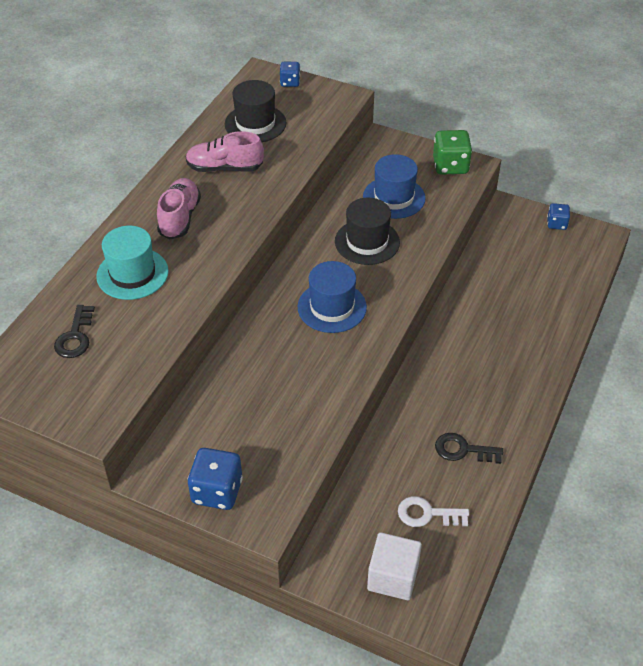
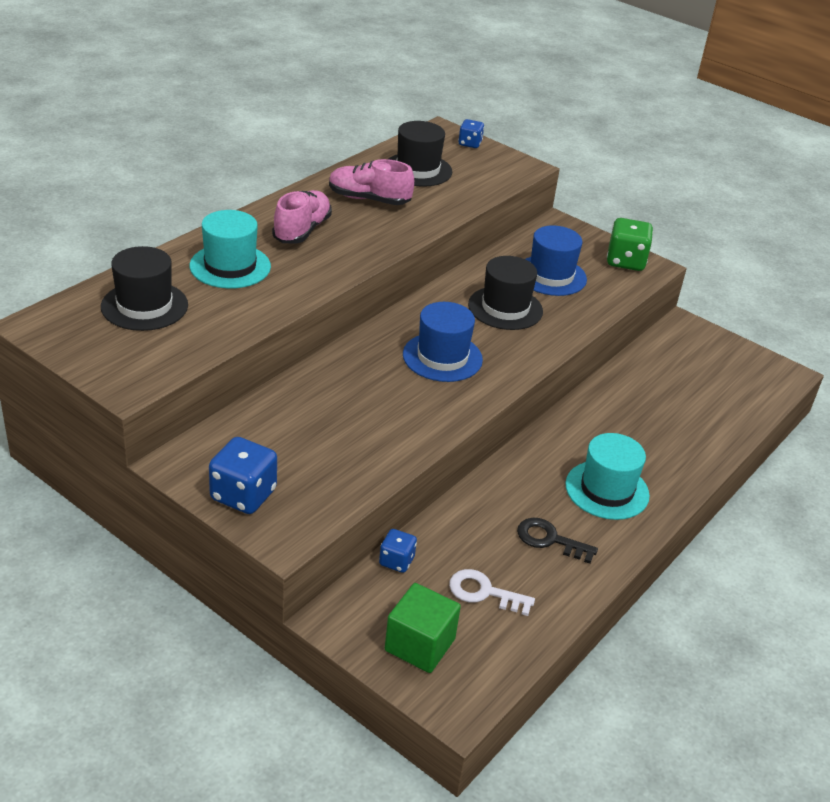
camera: 10 degrees right, 10 degrees down
(75, 336) = (144, 306): black key -> black hat
(393, 577) = (419, 645): white cube -> green cube
(493, 389) = (607, 490): none -> turquoise hat
(556, 224) = (736, 351): blue dice -> blue dice (396, 561)

